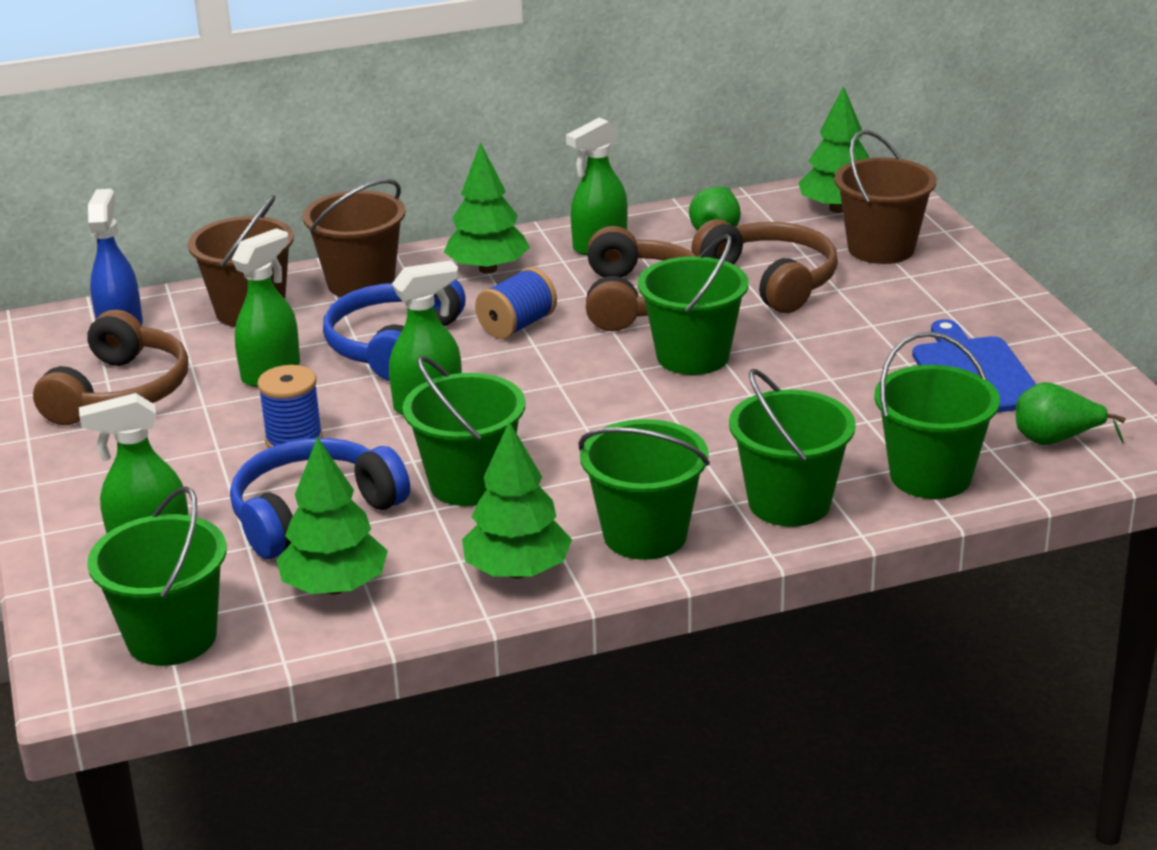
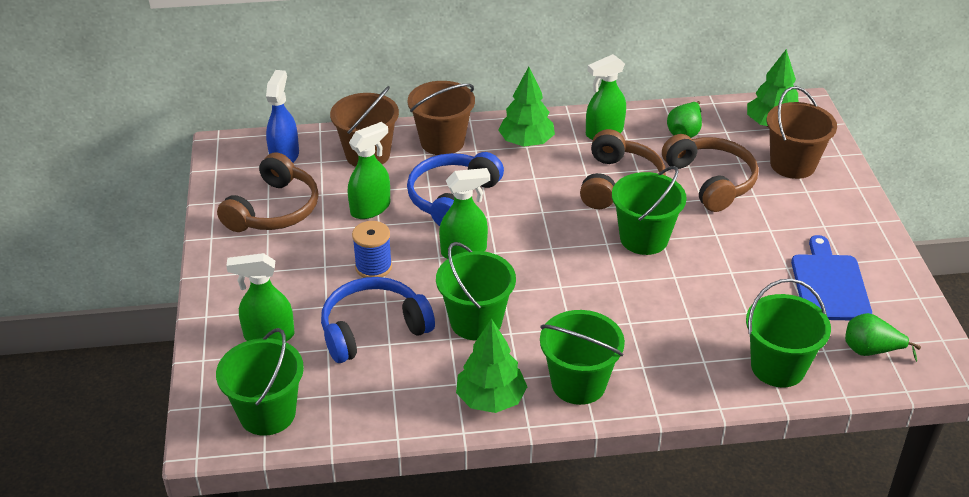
camera: 10 degrees right, 10 degrees up
(335, 587) = (374, 391): green tree -> none
(517, 326) = (535, 194): blue spool -> none
(789, 503) = (678, 373): green bucket -> none

